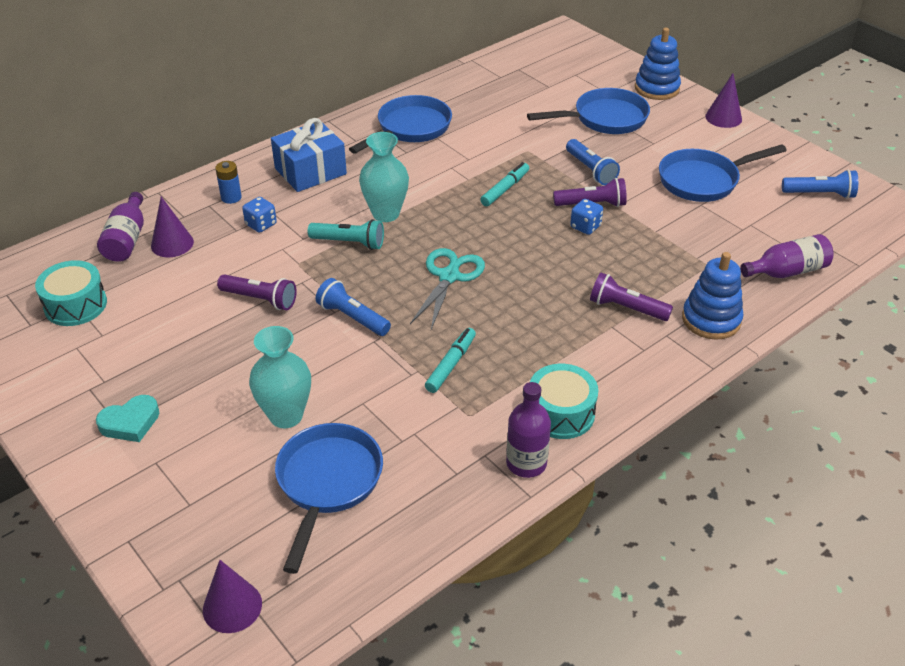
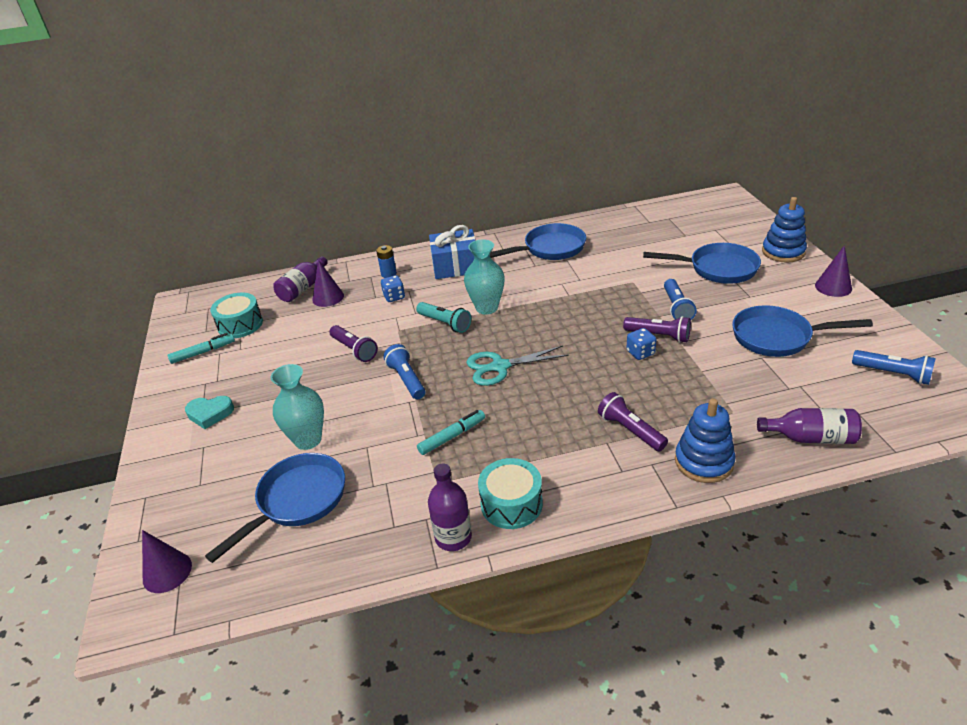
camera: 30 degrees right, 5 degrees down
(449, 277) = (500, 367): turquoise scissors -> turquoise scissors turned 150 degrees counterclockwise
(505, 189) = (593, 308): turquoise marker -> turquoise marker (203, 352)

